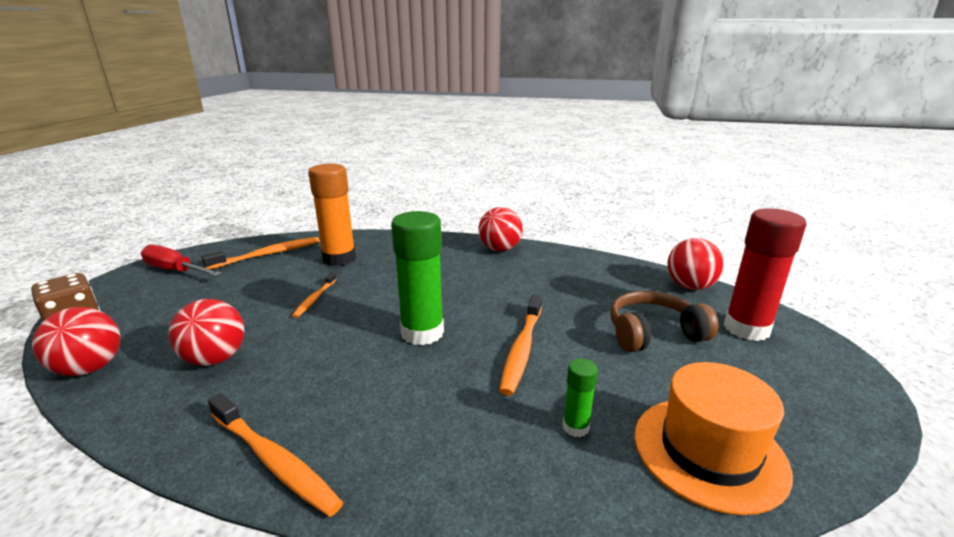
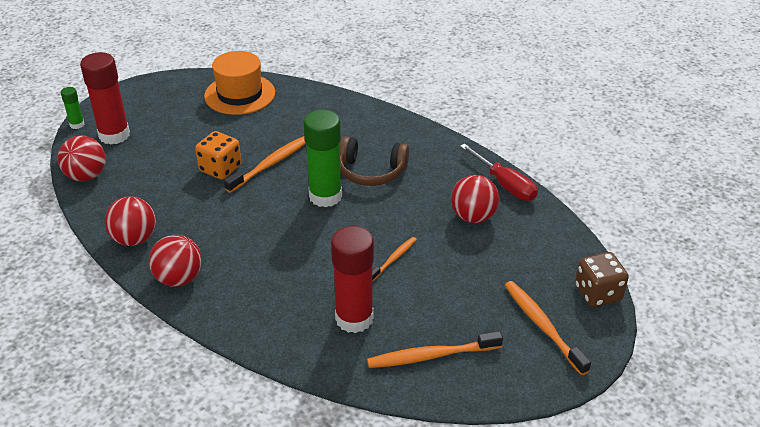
camera: 155 degrees left, 15 degrees up
(90, 368) = (558, 234): red ball -> red ball (134, 239)
(175, 271) = (532, 354): red screwdriver -> red screwdriver (505, 184)
(274, 461) = (437, 145): orange toothbrush -> orange toothbrush (542, 326)
(339, 259) = (354, 318): orange glue stick -> red glue stick
(574, 328) = (220, 168): none -> orange dice
(575, 427) = (286, 118): green glue stick -> green glue stick (77, 124)
(653, 333) = (176, 149): brown headphones -> brown headphones (371, 171)

